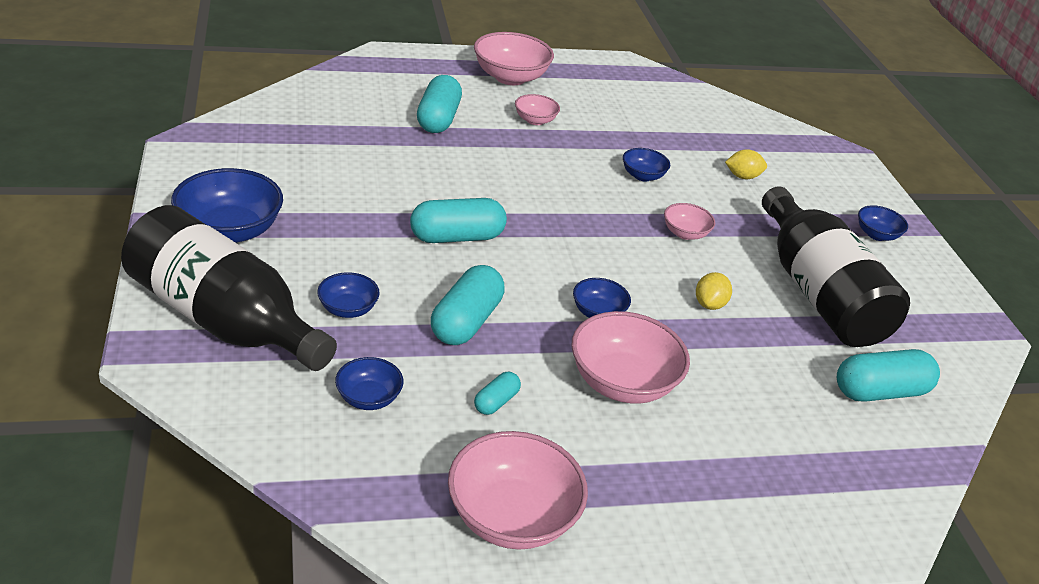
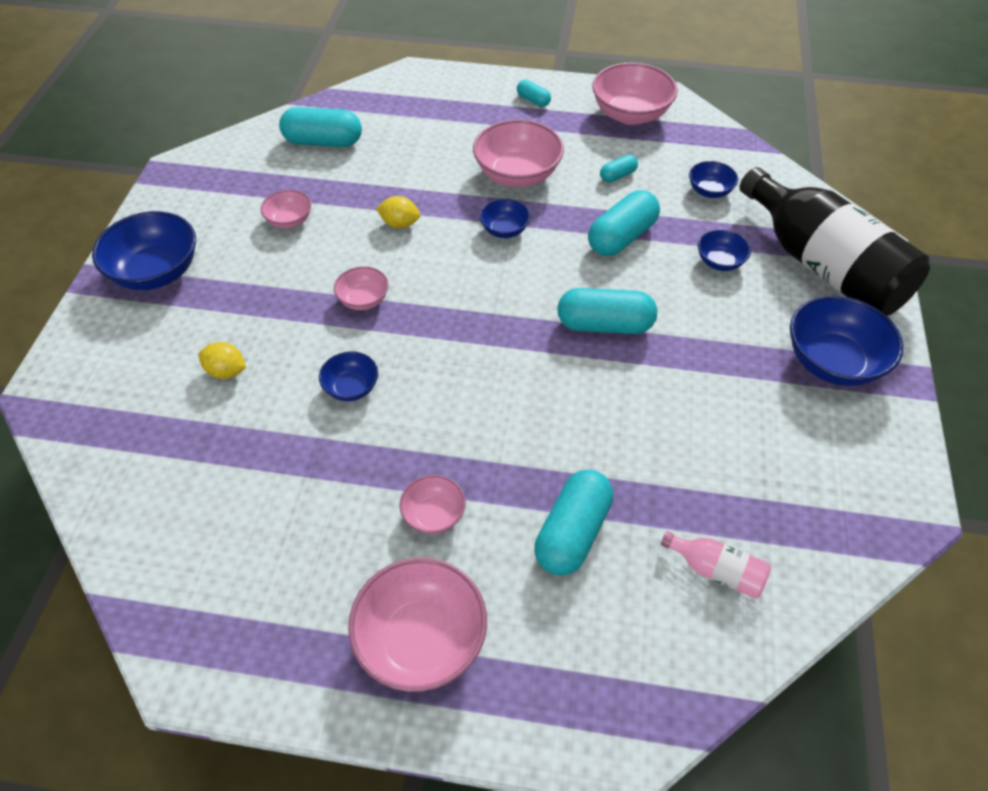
camera: 155 degrees left, 15 degrees up
(335, 110) = (716, 571): none -> pink bottle
(670, 516) = (533, 100): none -> turquoise capsule
(709, 304) = (400, 224): yellow lemon -> yellow lemon turned 60 degrees clockwise
(817, 293) = (289, 220): black bottle -> pink bowl
(876, 235) = (156, 272): blue bowl -> blue bowl, size x1.87

